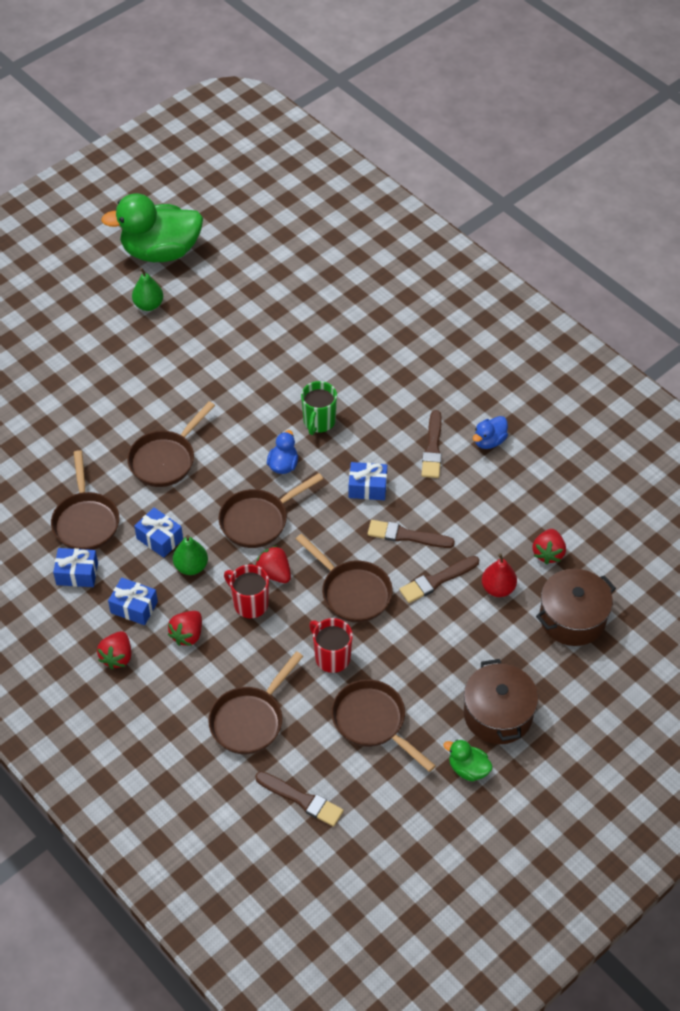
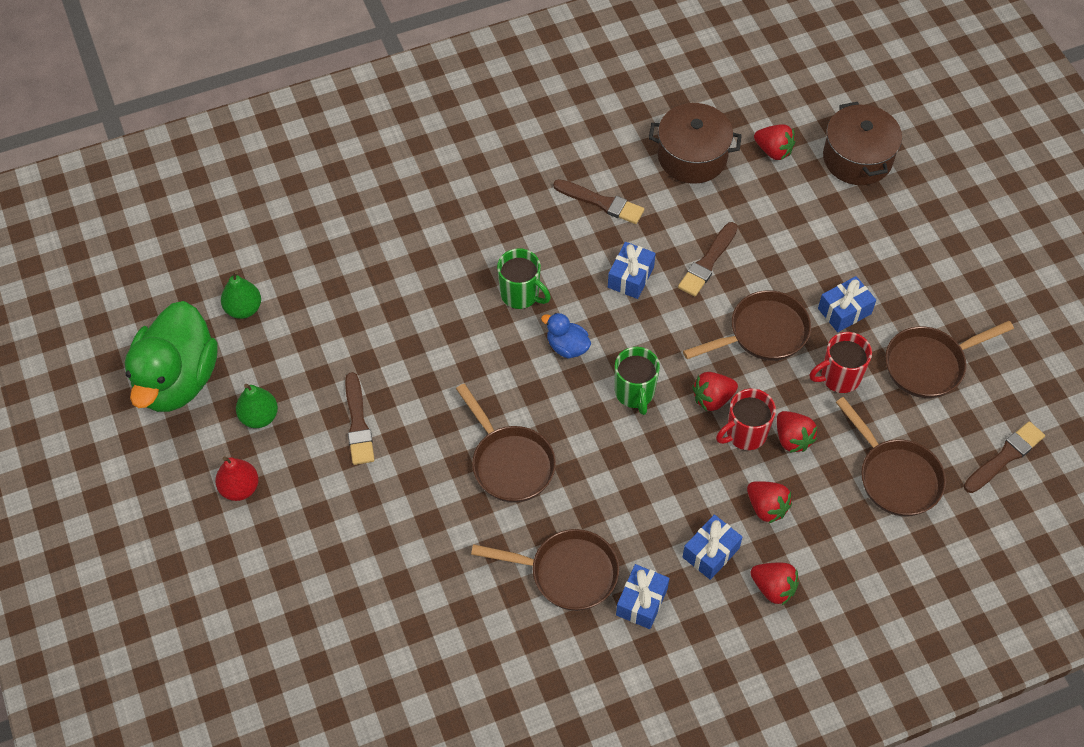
camera: 70 degrees left, 5 degrees up
(159, 539) = (623, 500): blue gift -> blue gift (844, 311)
(191, 566) = (674, 478): green pear -> green pear (243, 309)
(258, 520) = (634, 393): brown pan -> green mug
(258, 637) = (792, 439): none -> red strawberry
(437, 580) = (774, 254): brown brush -> brown brush (358, 423)
(468, 769) = (1005, 301): green duck -> none
(489, 441) = (613, 151): blue duck -> none
(498, 588) = (801, 206): red pear -> red pear (240, 488)
(498, 714) = (950, 256): brown pot -> brown pot (692, 157)

